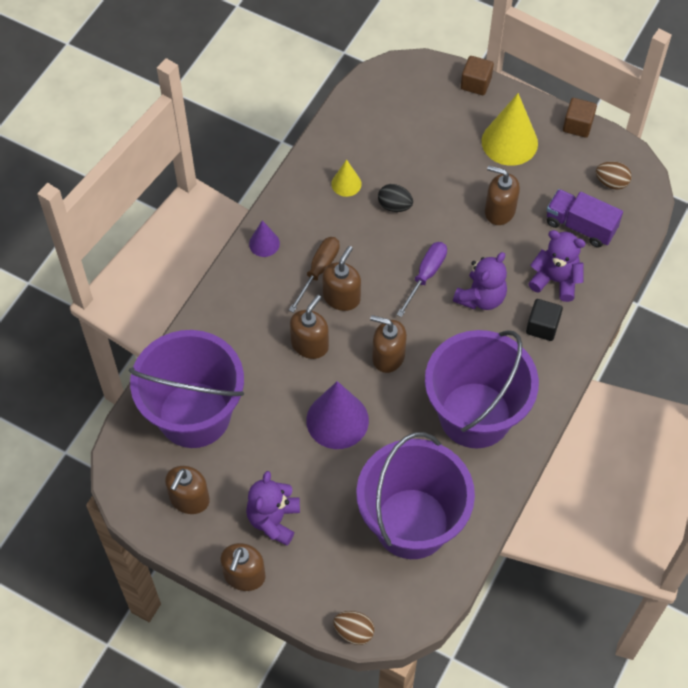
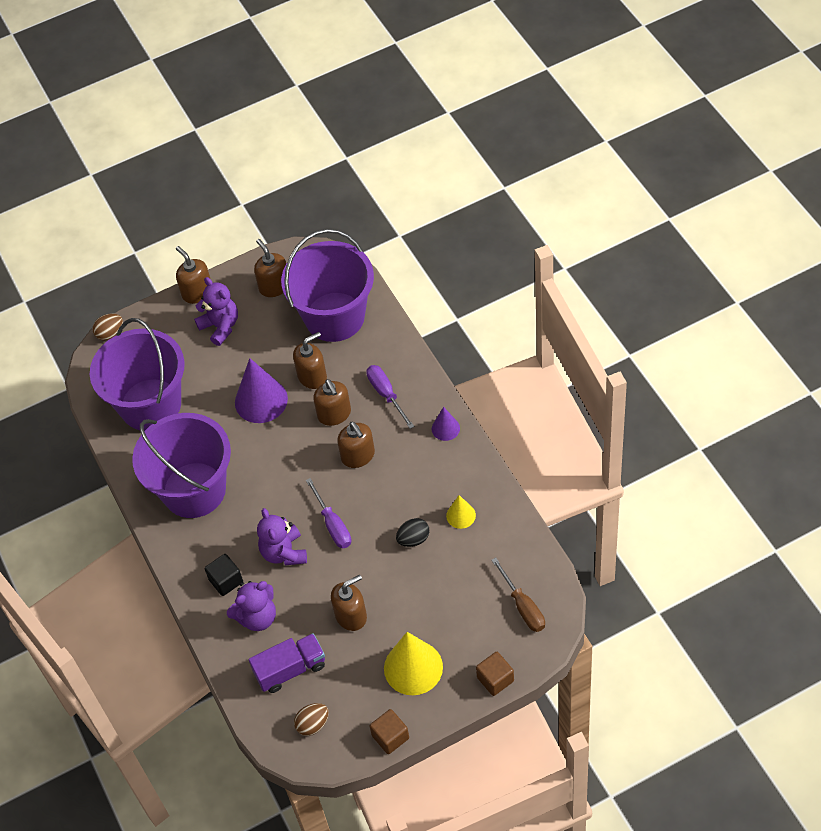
camera: 130 degrees right, 5 degrees down
(258, 313) = (386, 394): none -> purple screwdriver
(318, 271) = (393, 452): brown screwdriver -> brown screwdriver (523, 606)
(388, 356) = (285, 460): brown soap dispenser -> brown soap dispenser (312, 376)

